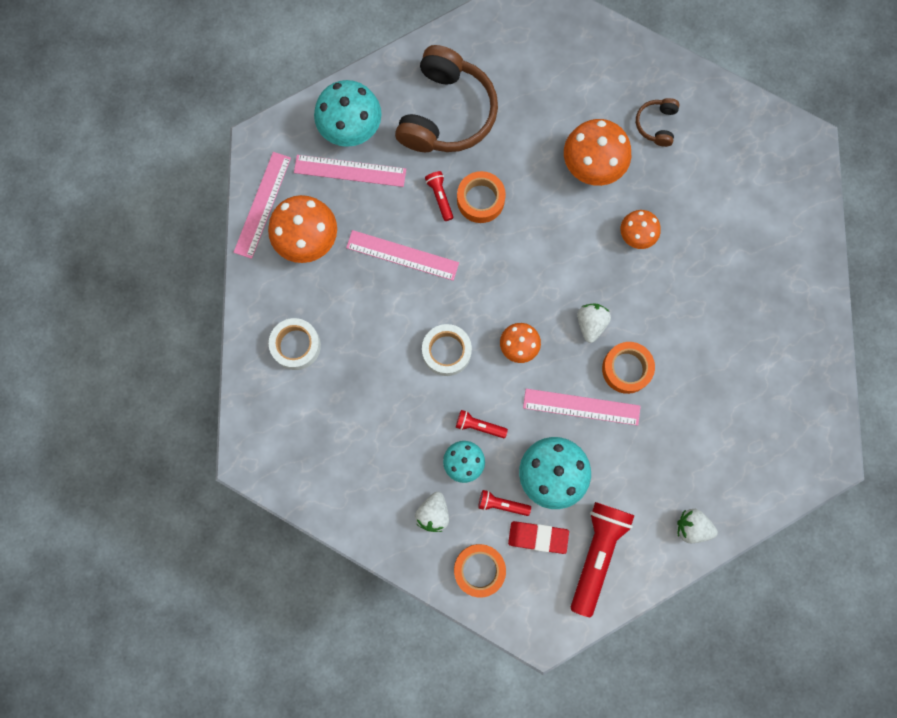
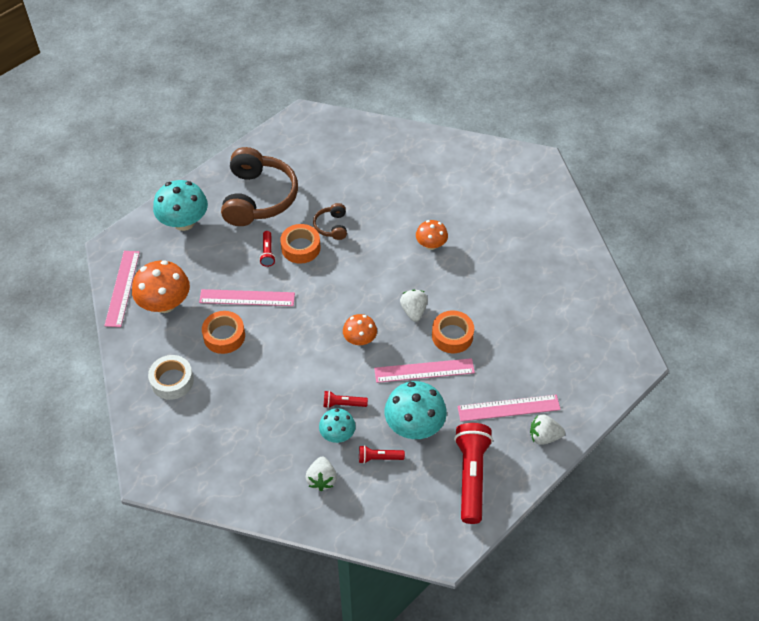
camera: 15 degrees left, 25 degrees down
(350, 170) = (190, 250): pink ruler -> pink ruler (508, 408)
(440, 197) = (267, 253): red flashlight -> red flashlight turned 150 degrees counterclockwise
(446, 351) = (301, 356): white tape -> none
(479, 570) = (374, 513): orange tape -> orange tape (224, 336)
(538, 537) = (417, 476): red eraser -> none
(592, 165) = (382, 207): orange mushroom -> none
(656, 124) = (423, 172): brown headphones -> brown headphones (332, 226)

